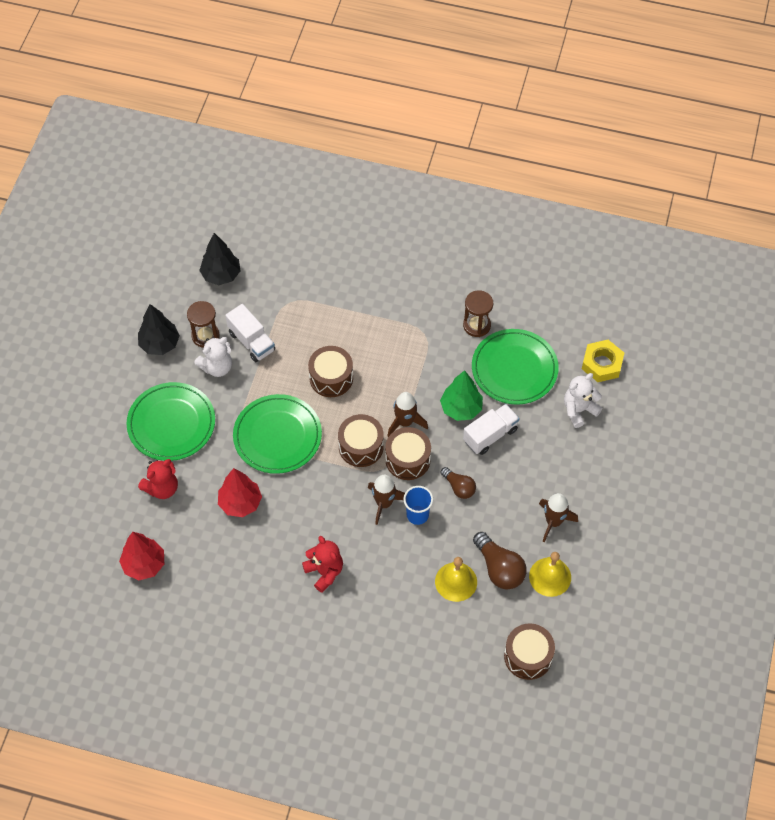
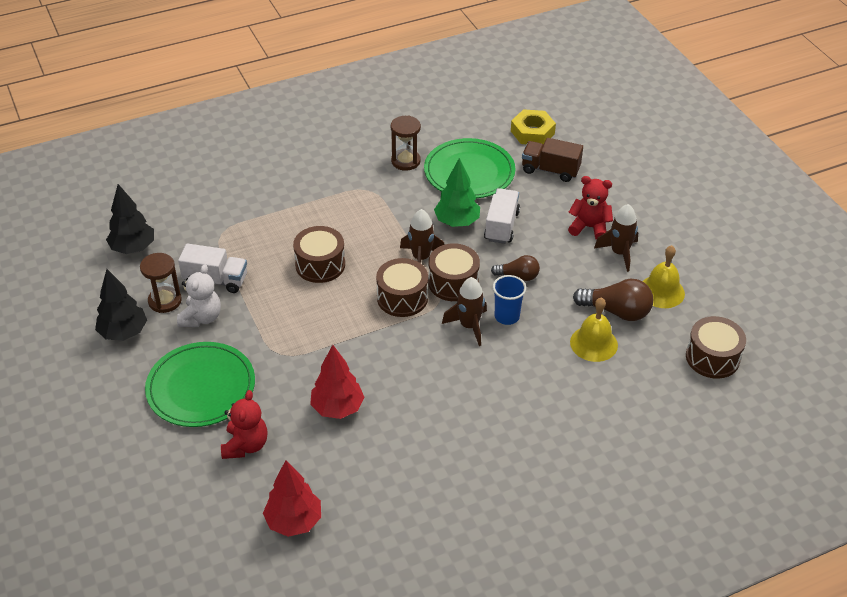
camera: 40 degrees left, 15 degrees down
(277, 436) = (317, 335): green plate -> none
(324, 572) = (475, 411): red teddy bear -> red teddy bear (589, 227)
(579, 410) = (550, 170): white teddy bear -> brown truck

